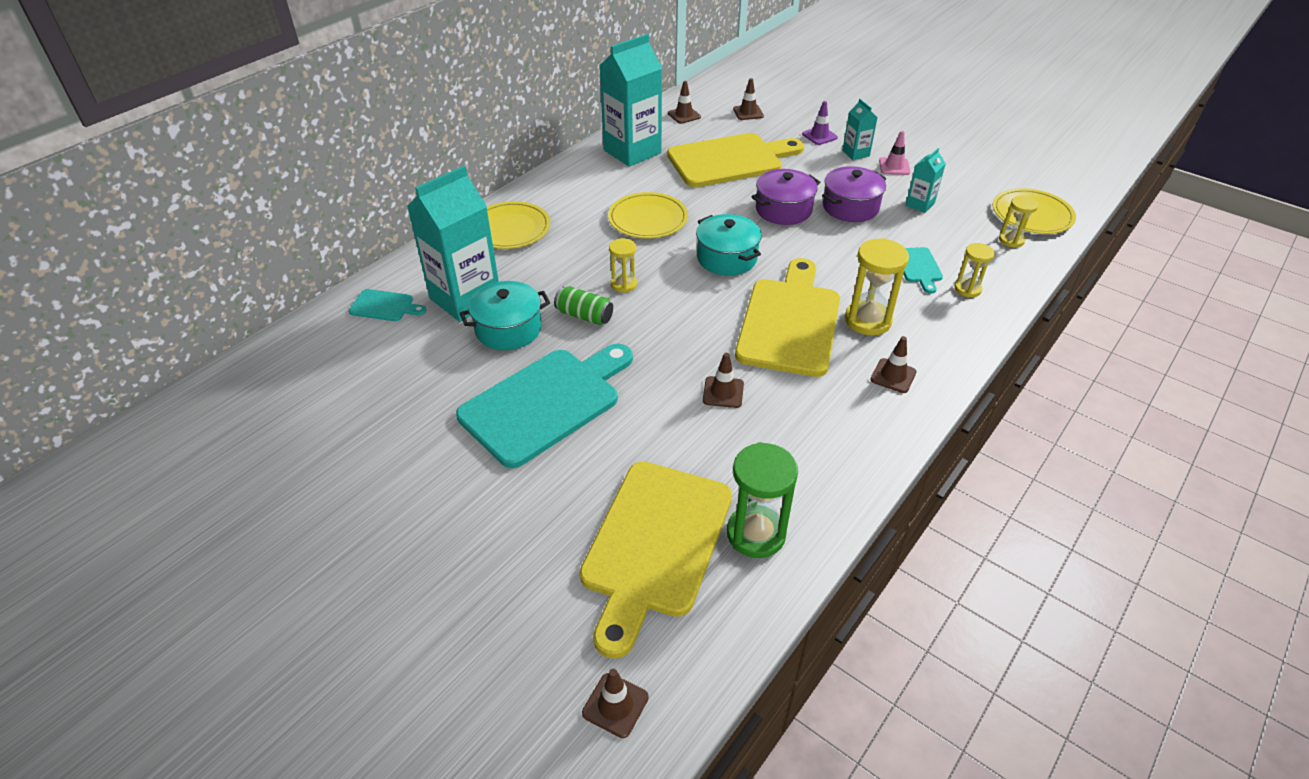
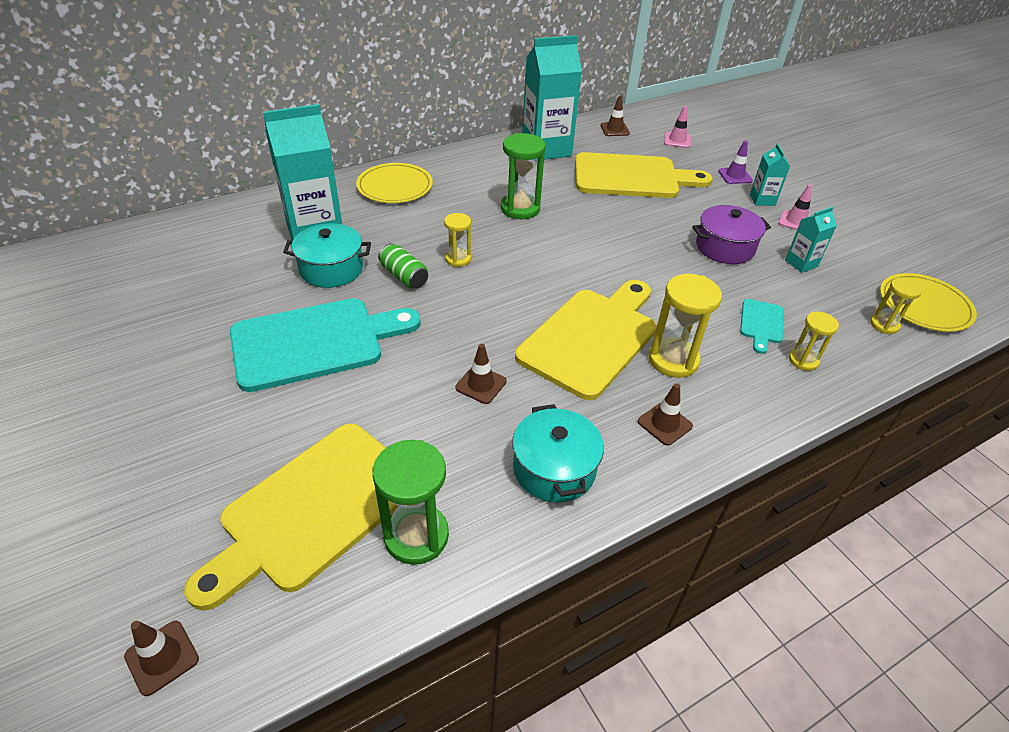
camera: 20 degrees right, 0 degrees up
(385, 306) = (248, 222): turquoise cutting board -> none
(648, 219) = (520, 209): yellow plate -> green hourglass
(727, 258) = (570, 262): turquoise pot -> turquoise pot (554, 469)
(748, 112) = (677, 140): brown traffic cone -> pink traffic cone
(783, 210) = (654, 233): purple pot -> none

